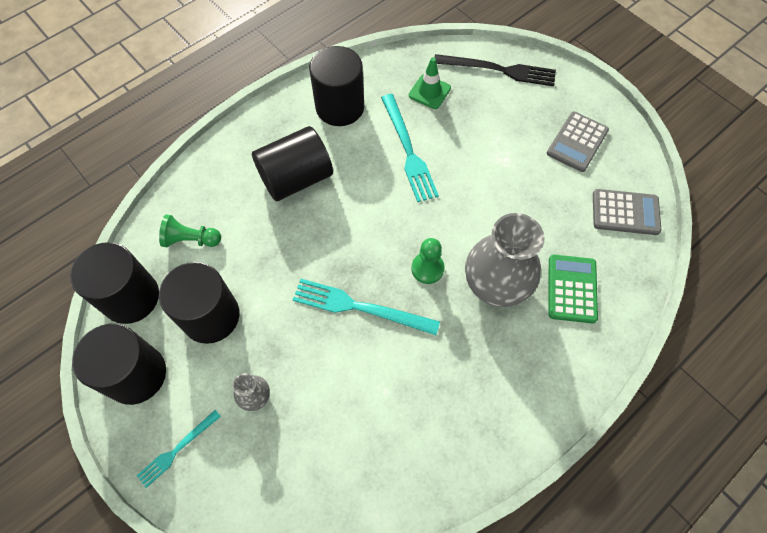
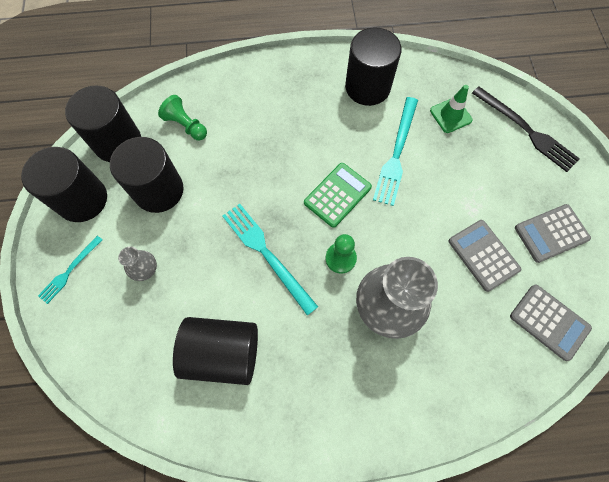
camera: 35 degrees right, 5 degrees up
(177, 449) = (70, 271): turquoise fork -> turquoise fork turned 45 degrees counterclockwise
(296, 178) = (293, 124): black cylinder -> black cylinder (222, 353)
(539, 192) = (483, 255): none -> grey calculator
(572, 289) = (448, 354): green calculator -> green calculator (337, 195)

